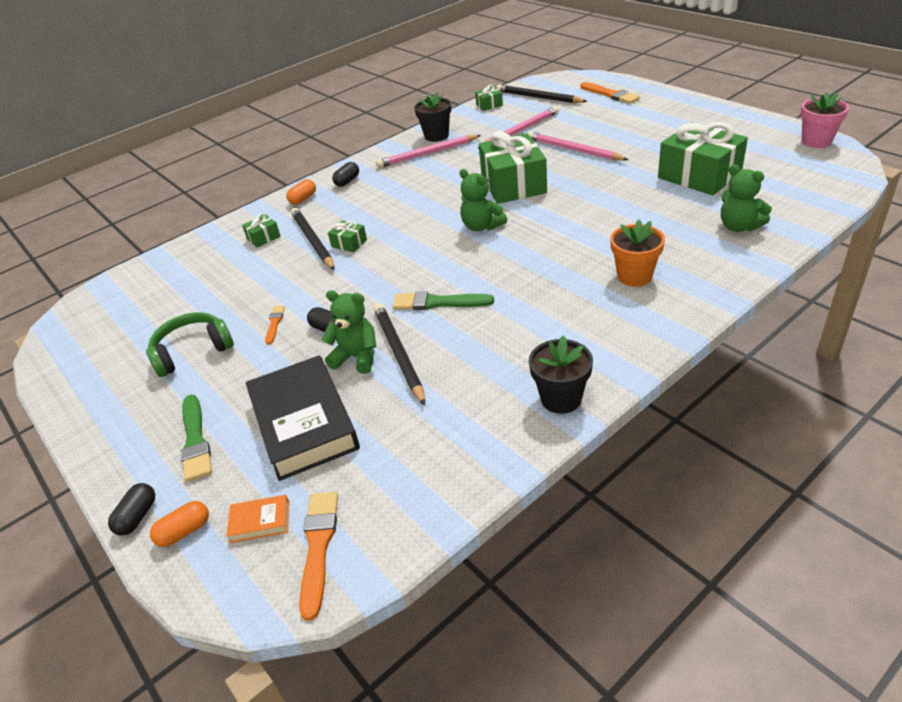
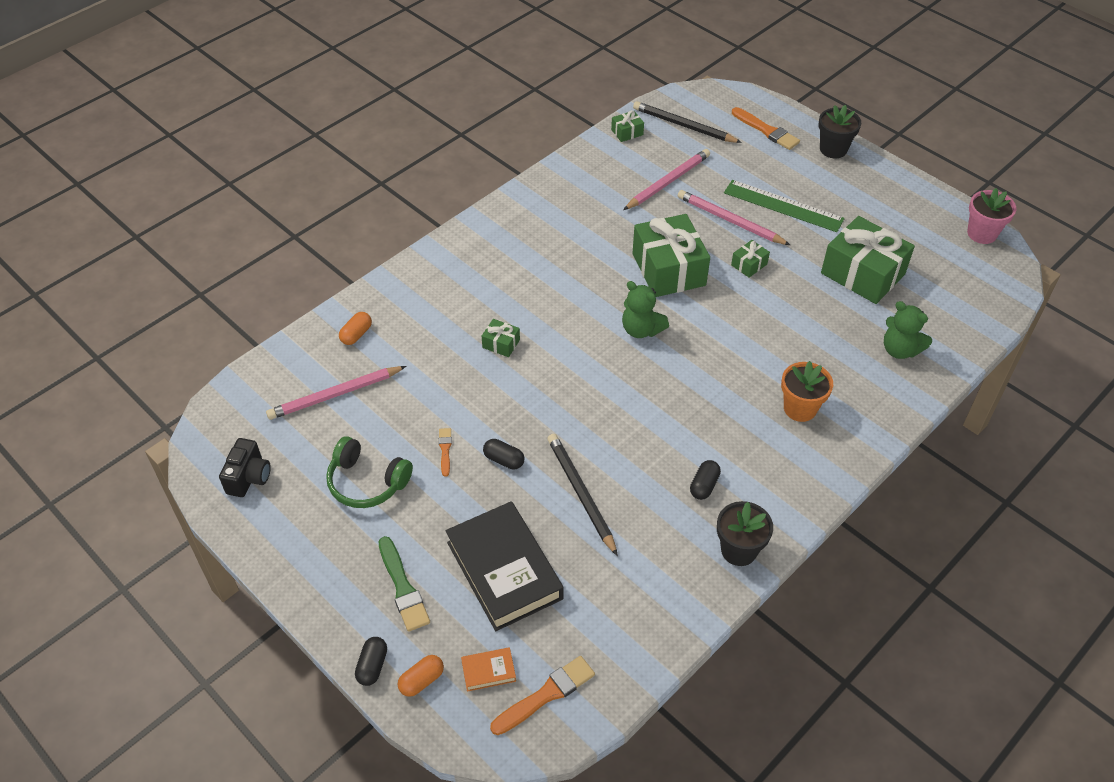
camera: 10 degrees left, 10 degrees up
(86, 352) = (249, 477): none -> black camera
(192, 351) = (367, 482): green headphones -> green headphones turned 120 degrees counterclockwise
(263, 237) = (401, 328): green gift -> green gift (749, 264)
(303, 199) = (433, 271): orange capsule -> orange capsule (356, 334)
(313, 241) = (460, 337): black pencil -> none
(318, 547) = (546, 694): orange brush -> orange brush turned 60 degrees clockwise
(347, 181) = (479, 247): black capsule -> black capsule (704, 485)
(357, 357) = (540, 496): green teddy bear -> none
(427, 154) = (565, 210): pink pencil -> pink pencil (335, 394)
(436, 136) = (571, 180): black flower pot -> black flower pot (833, 149)
(438, 303) = (610, 431): green brush -> none
(623, 137) = (783, 206): none -> green ruler

